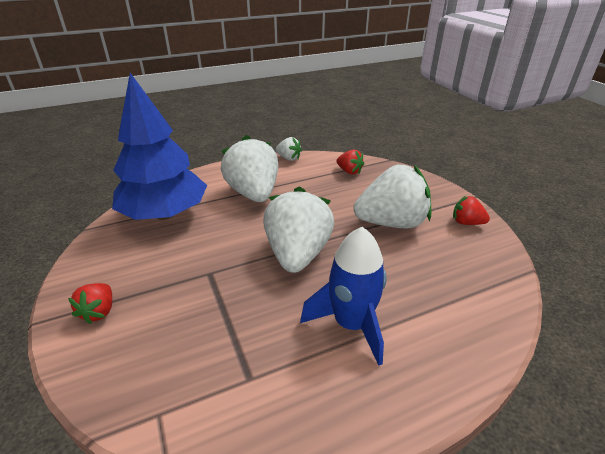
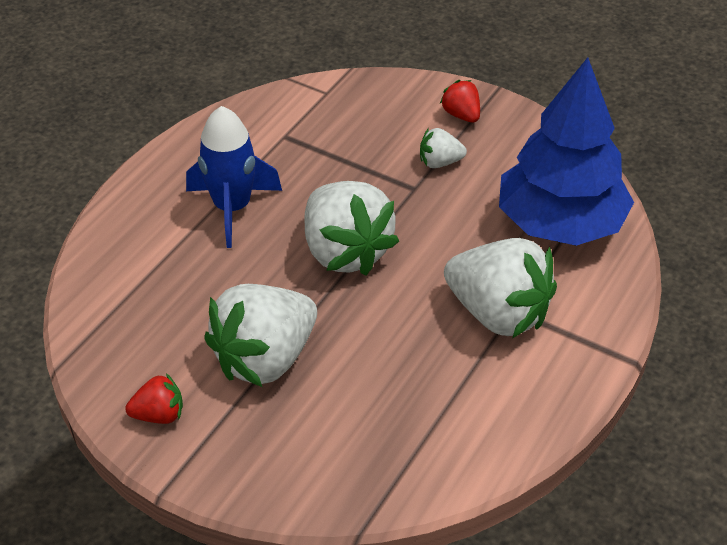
camera: 145 degrees right, 10 degrees up
(289, 158) = (538, 426): white strawberry -> white strawberry (440, 162)
(349, 171) = (405, 446): red strawberry -> none

